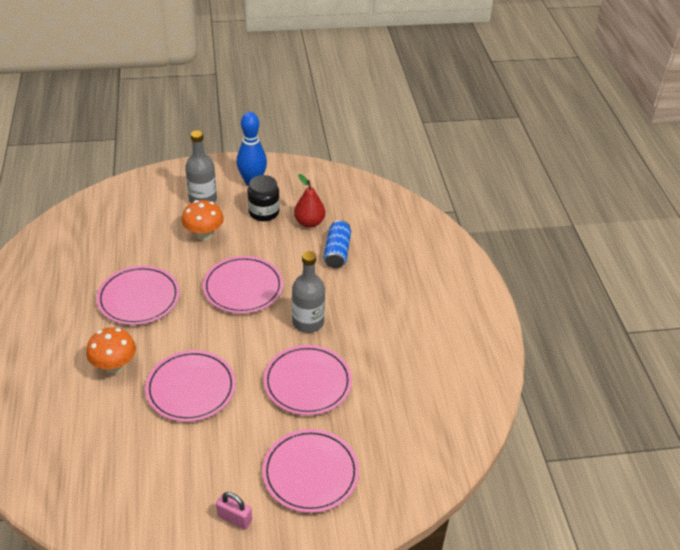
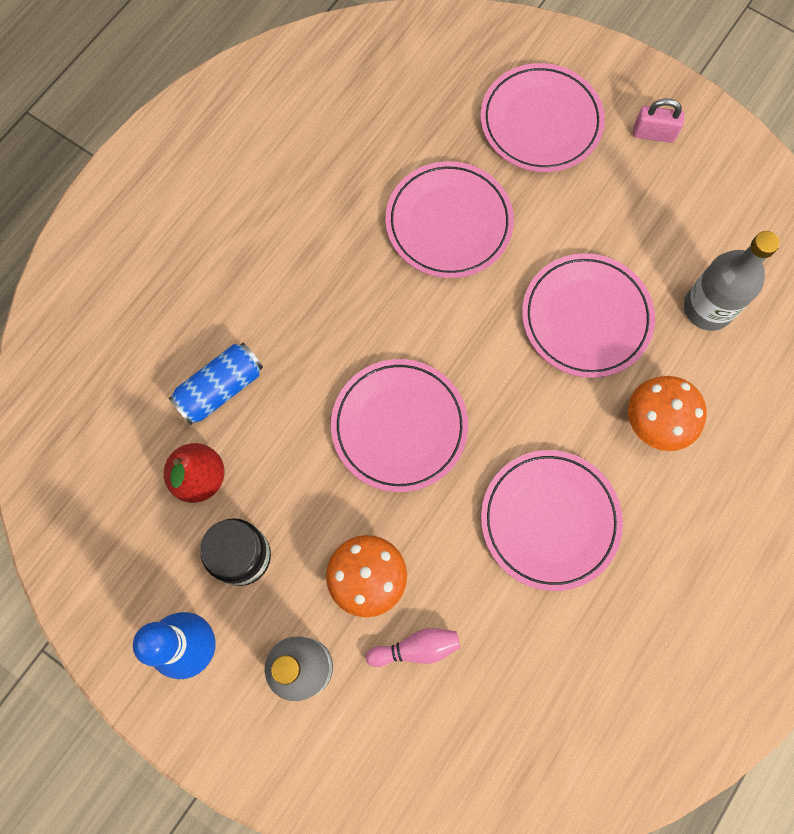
camera: 135 degrees left, 30 degrees up
(162, 228) = (416, 648): none -> pink bowling pin
(234, 518) = (653, 134): pink padlock -> pink padlock turned 60 degrees counterclockwise
(308, 322) = (370, 304): grey bottle -> grey bottle (707, 308)

